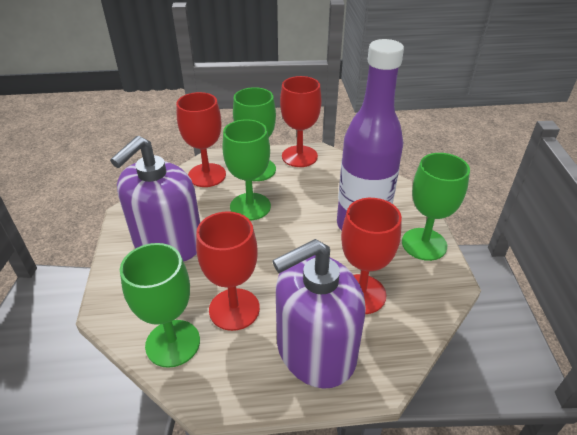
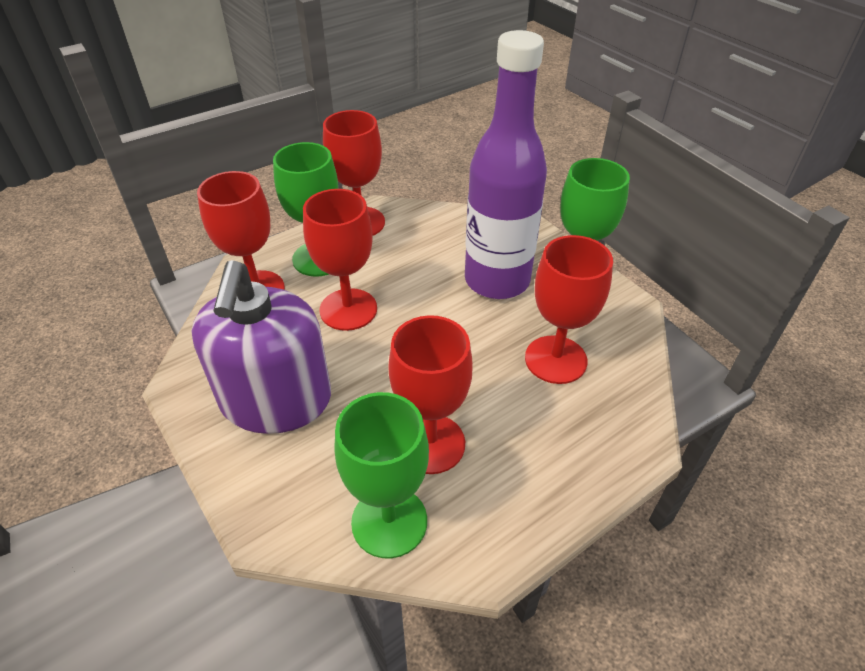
camera: 30 degrees left, 5 degrees up
(250, 206) = (348, 309): green goblet -> red goblet
(315, 350) = (557, 445): purple soap dispenser -> none

